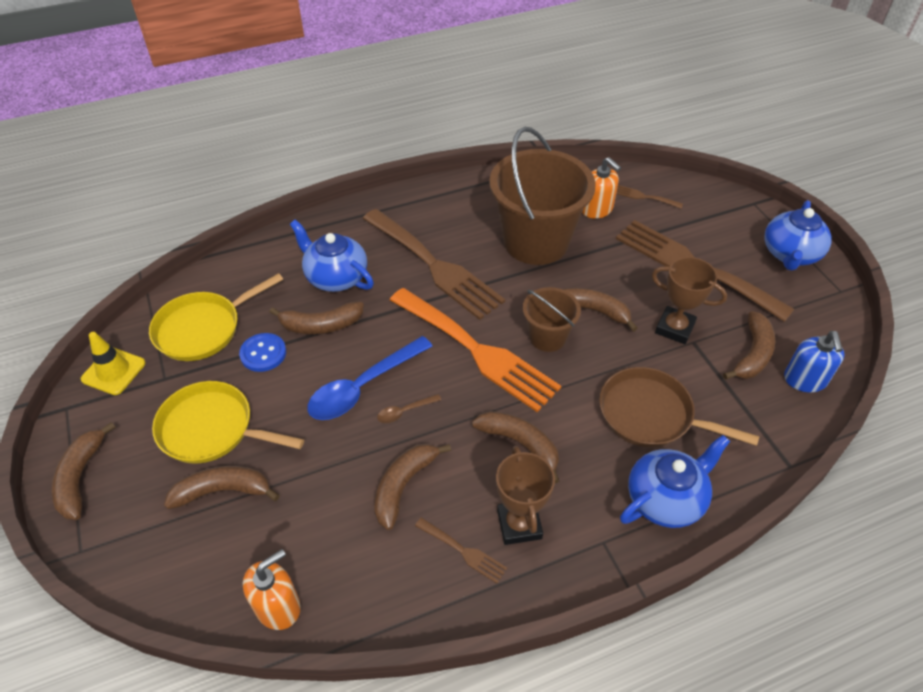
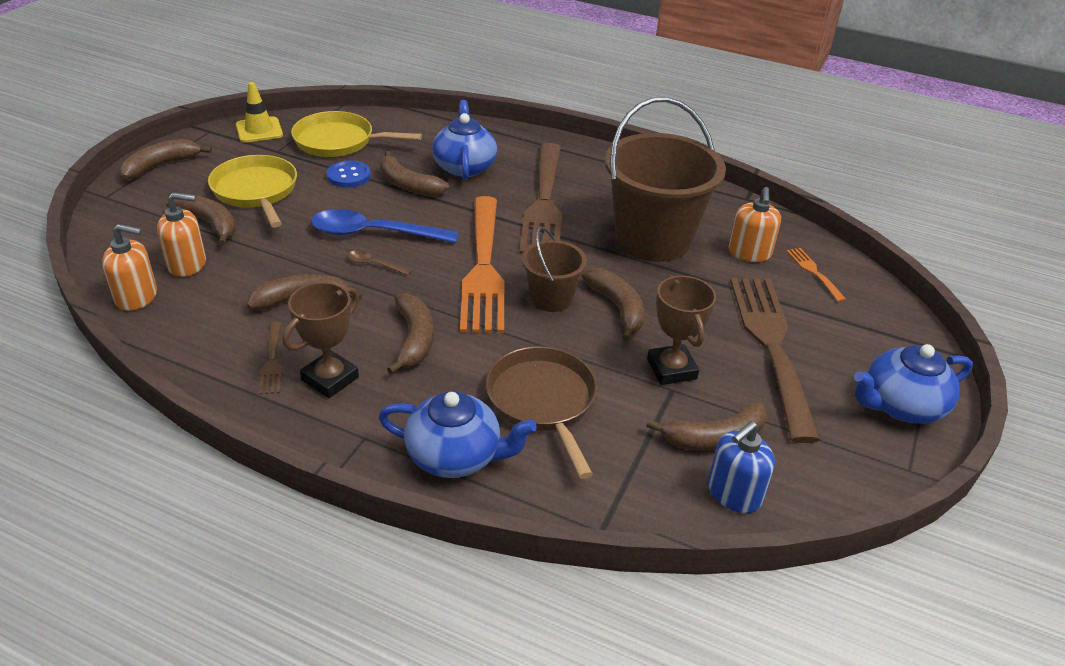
camera: 45 degrees right, 10 degrees down
(268, 541) = (187, 264): none -> orange soap dispenser
(643, 197) = (813, 272): brown fork -> orange fork

